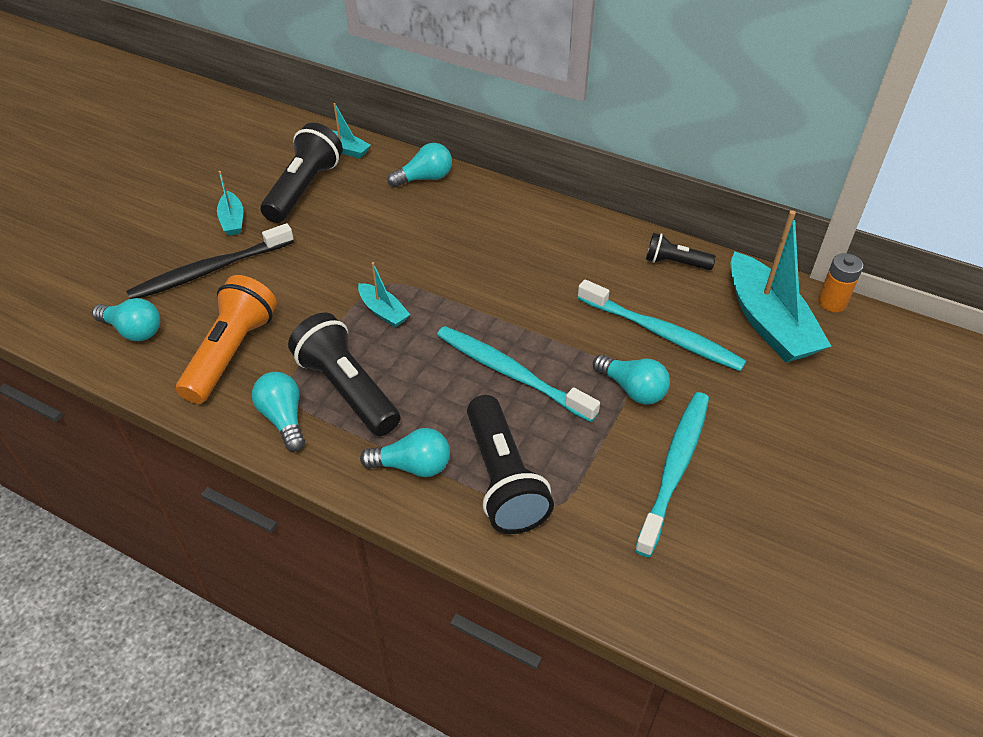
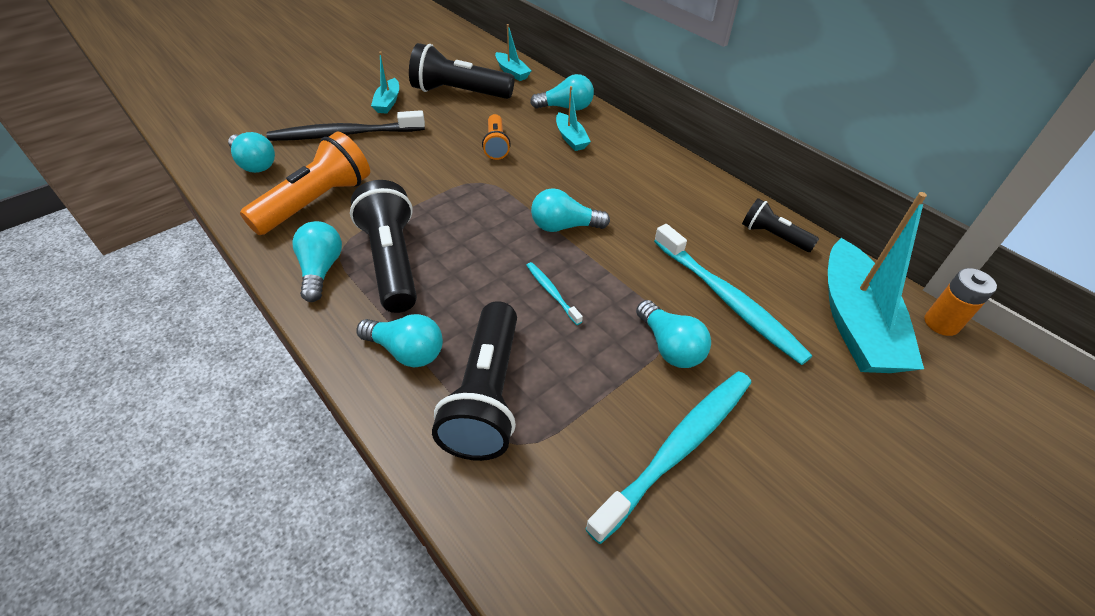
camera: 20 degrees right, 0 degrees up
(304, 189) = (459, 93): black flashlight -> black flashlight turned 120 degrees counterclockwise
(377, 240) = (496, 145): none -> orange flashlight
(383, 311) = (465, 204): turquoise boat -> turquoise boat (571, 138)
(489, 307) = (564, 226): none -> turquoise light bulb
(510, 373) = (551, 292): turquoise toothbrush -> turquoise toothbrush, size x0.47

